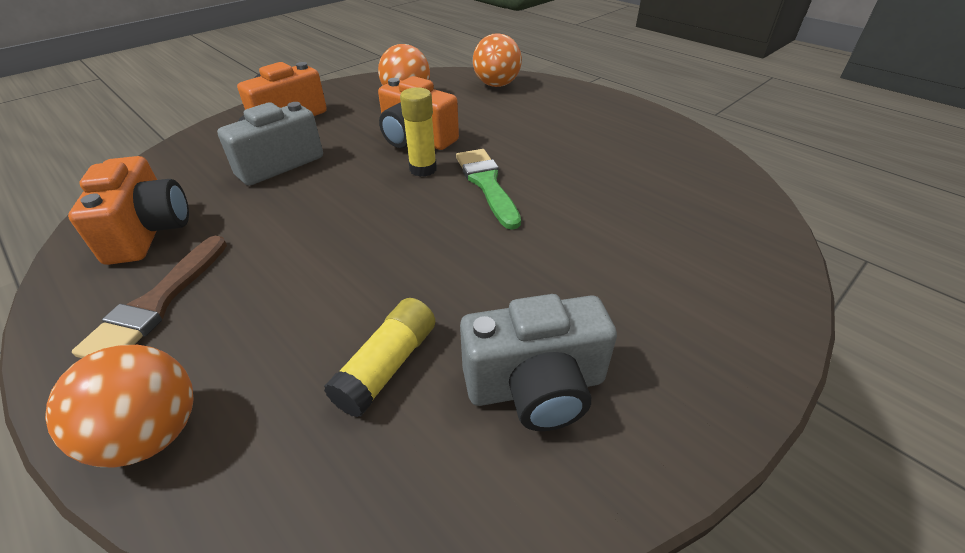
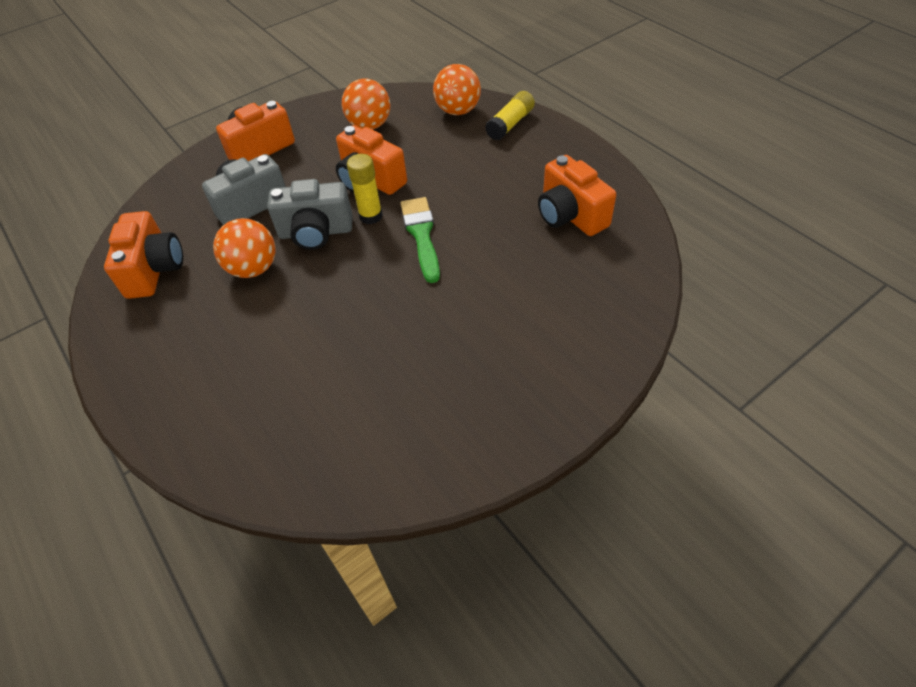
camera: 10 degrees right, 10 degrees up
(152, 434) = (172, 425): orange ball -> orange ball (253, 268)
(157, 303) = (167, 332): brown brush -> none
(387, 366) = (320, 391): yellow glue stick -> yellow glue stick (510, 124)
(536, 386) = (416, 413): grey camera -> grey camera (316, 232)
(649, 161) = (570, 215): none -> orange camera

